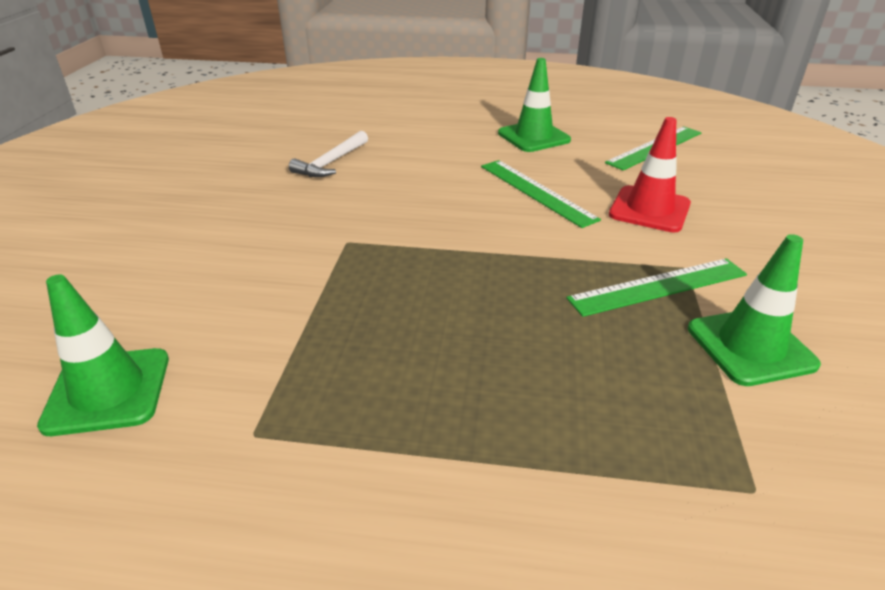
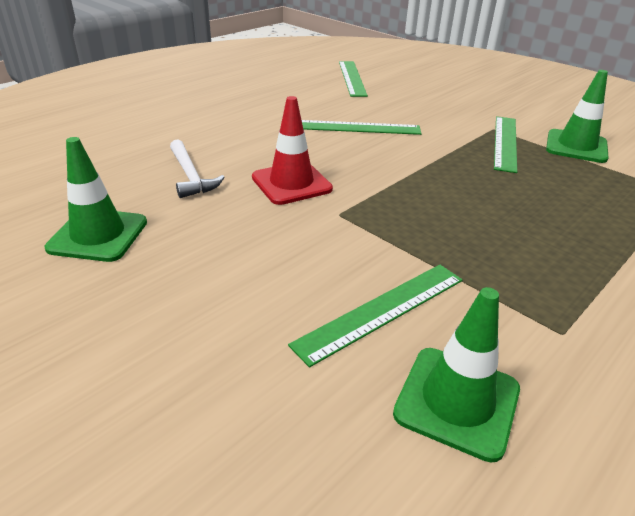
camera: 55 degrees left, 0 degrees up
(210, 313) = (381, 310): none -> green ruler
(533, 137) = (279, 98): green traffic cone -> green traffic cone (98, 235)
(649, 209) = (422, 110): red traffic cone -> red traffic cone (291, 183)

